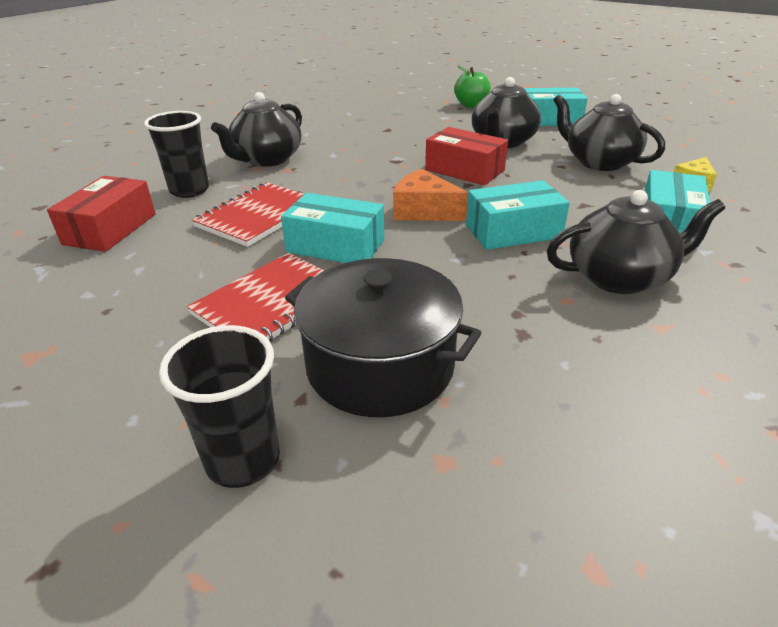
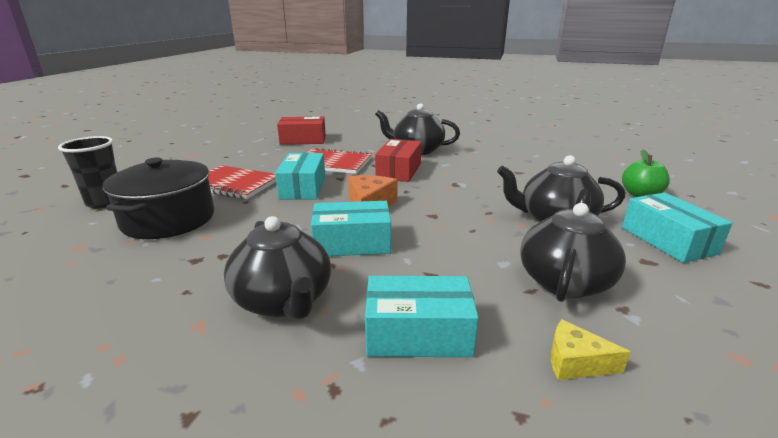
camera: 70 degrees right, 10 degrees down
(189, 190) = (357, 143): black cup -> none
(464, 170) = (462, 211): red box -> red box (398, 171)
(513, 231) = (352, 243): turquoise box -> turquoise box turned 60 degrees counterclockwise

